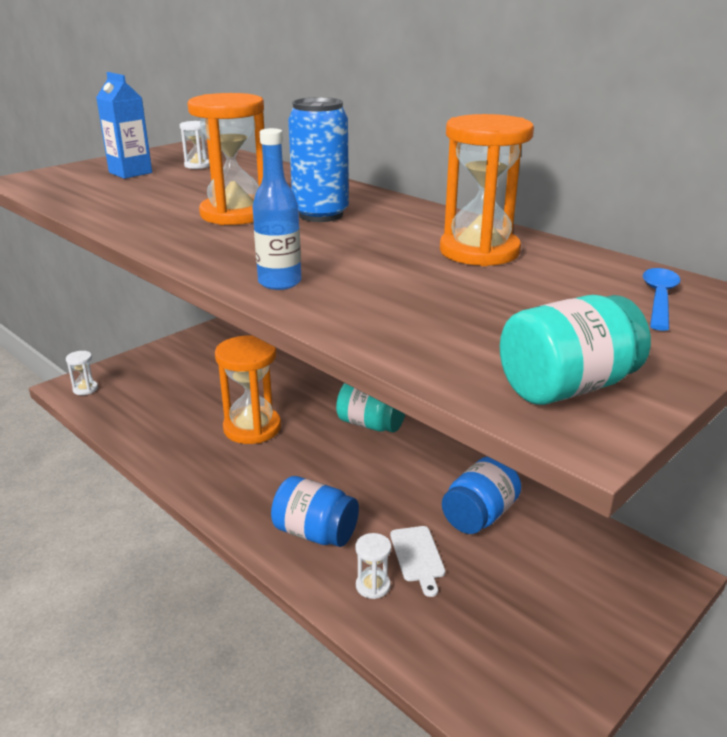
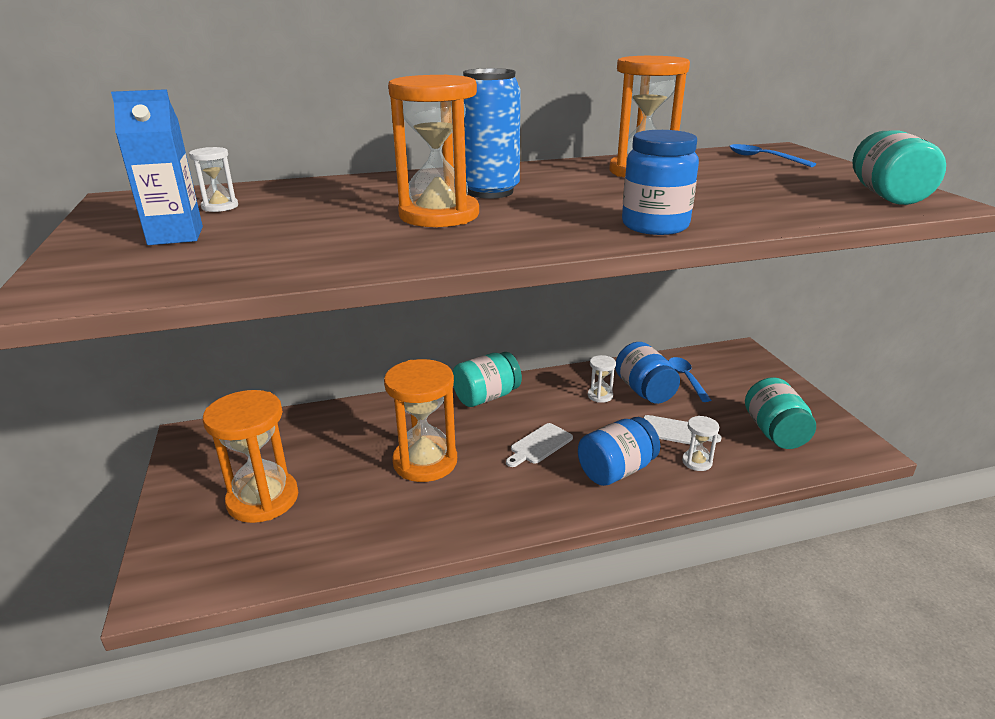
camera: 60 degrees left, 0 degrees up
(85, 389) = (188, 574): white hourglass -> white hourglass (600, 396)
(166, 382) = (263, 499): none -> orange hourglass
(279, 282) = (655, 226): blue bottle -> blue jar
(320, 476) = (539, 445): none -> white cutting board
(489, 642) = (774, 432): none -> turquoise jar
(541, 541) = (686, 378): none -> blue spoon

